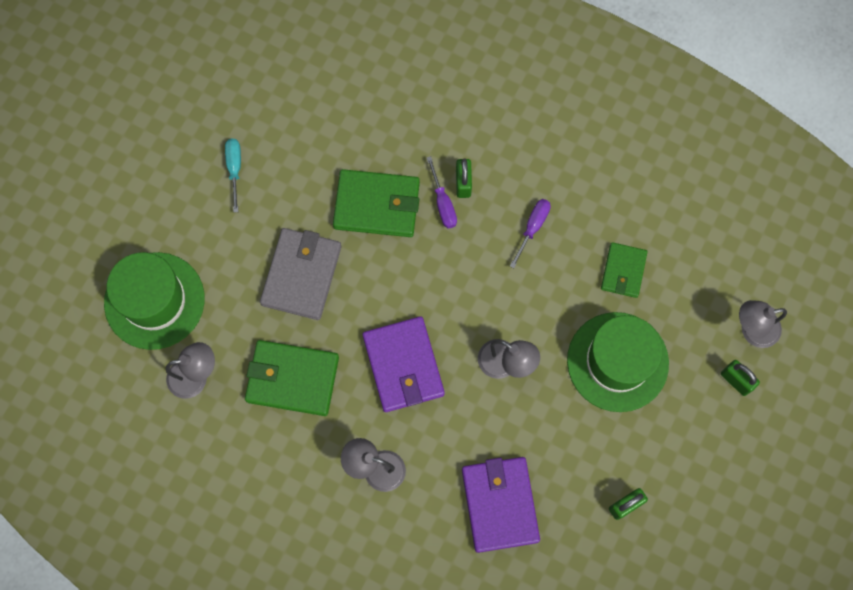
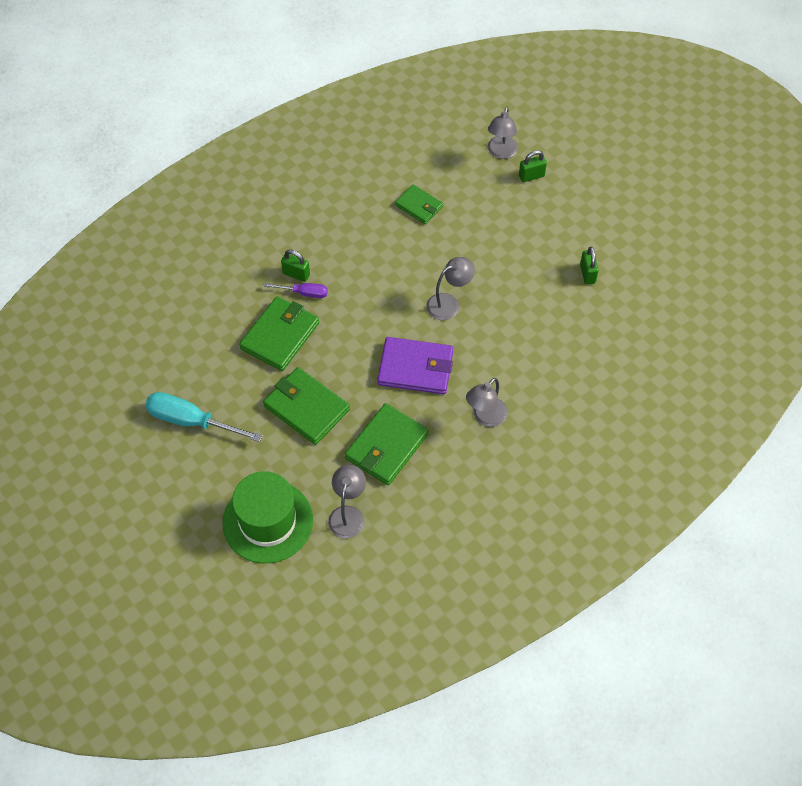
camera: 65 degrees left, 15 degrees down
(234, 169) = (191, 421): turquoise screwdriver -> turquoise screwdriver, size x1.80
(301, 275) = (306, 408): grey wallet -> green wallet
(500, 504) = (551, 348): purple wallet -> none
(532, 227) = (355, 245): purple screwdriver -> none
(617, 362) = (483, 236): green hat -> none

